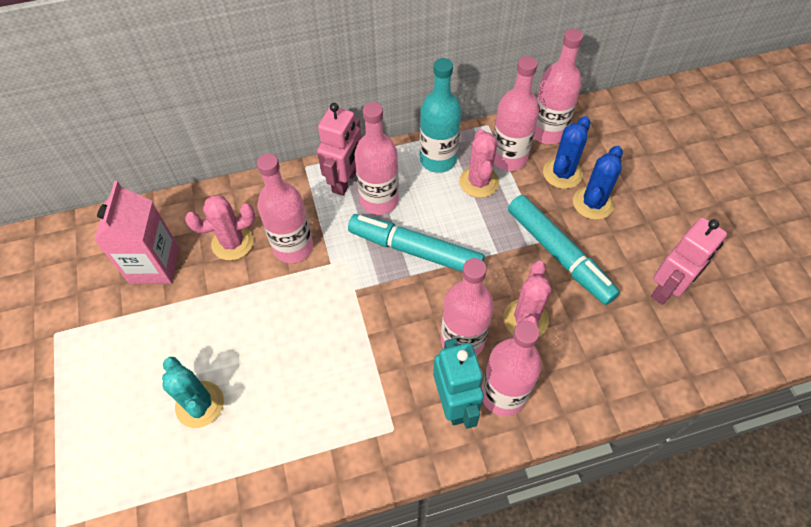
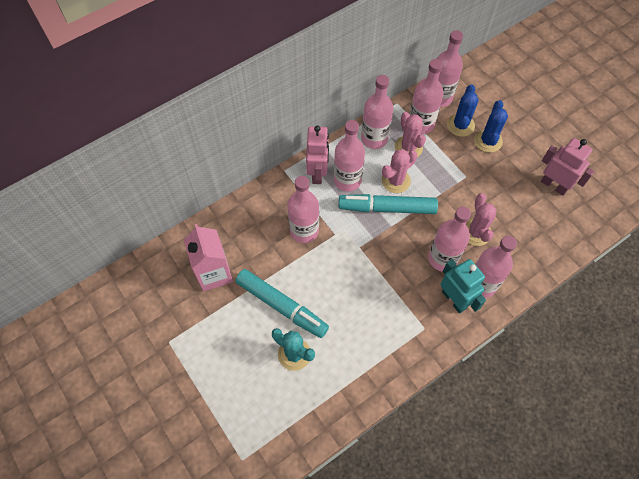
camera: 20 degrees left, 5 degrees up
(232, 243) = (261, 240): pink cactus -> pink cactus (396, 181)
(438, 159) = (374, 139): turquoise bottle -> pink bottle
(559, 254) = (480, 183): turquoise marker -> turquoise marker (282, 306)
(667, 288) = (554, 185): pink robot -> pink robot turned 75 degrees counterclockwise

